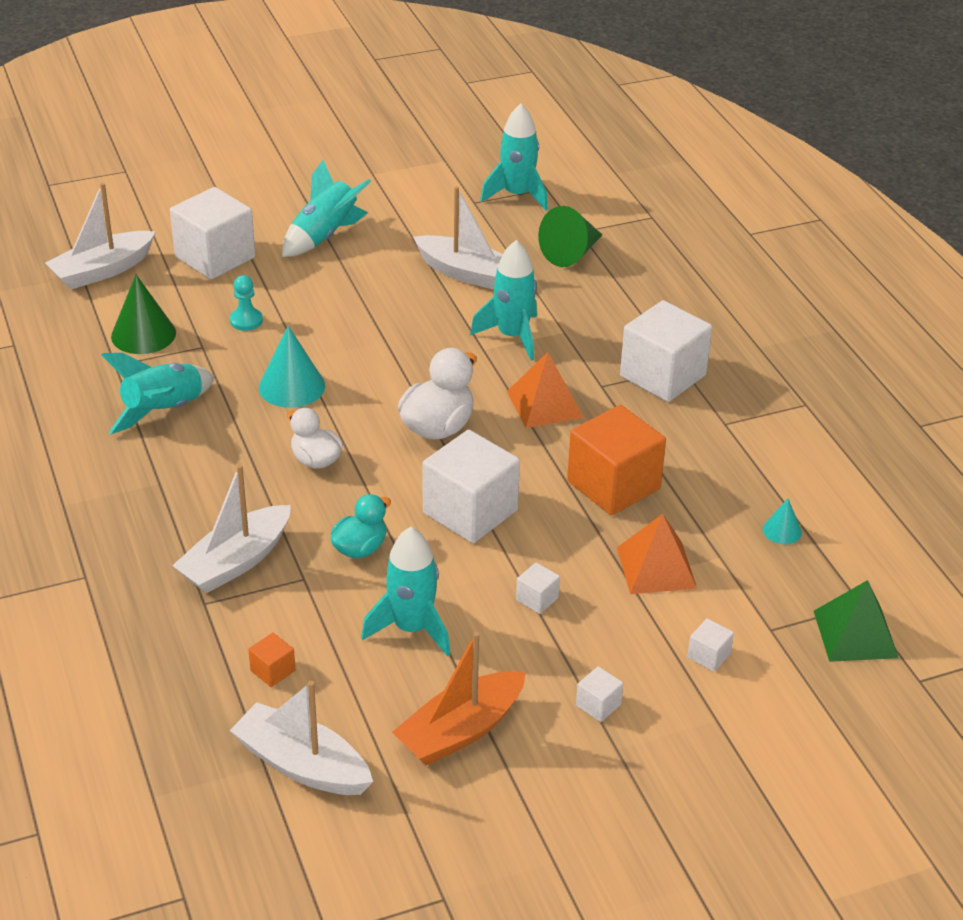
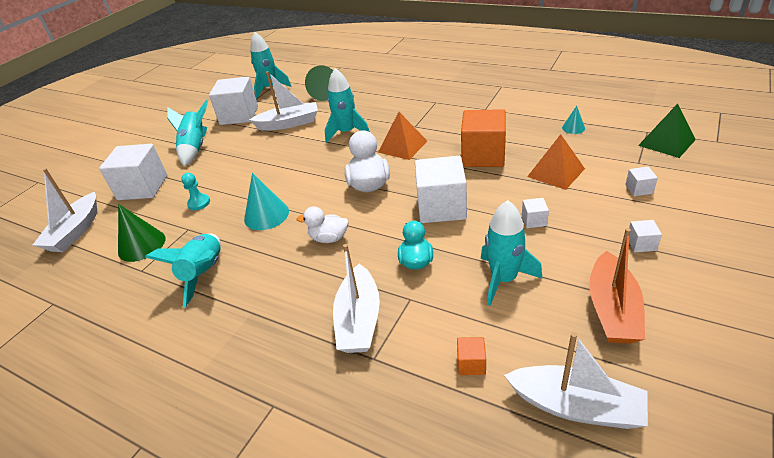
camera: 35 degrees left, 0 degrees up
(302, 765) = (575, 406): white boat -> white boat turned 150 degrees counterclockwise
(662, 376) = (433, 109): white cube -> white cube (239, 115)

